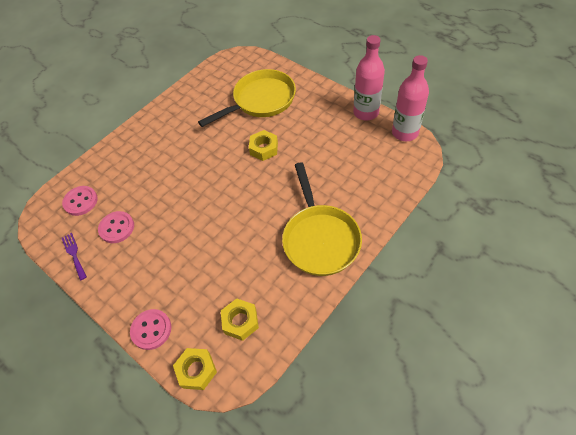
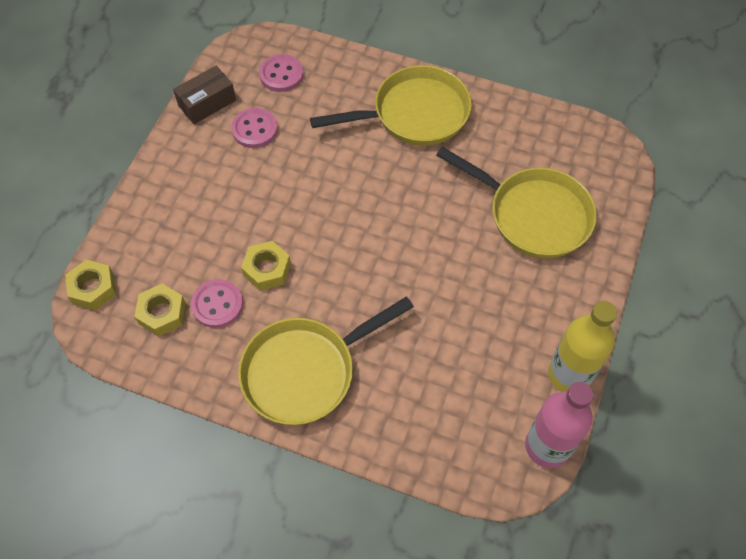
camera: 65 degrees right, 5 degrees up
(74, 254) = (207, 103): purple fork -> brown box
(151, 330) = (131, 223): pink button -> pink button (217, 304)
(160, 136) = (414, 114): none -> yellow pan
(264, 149) = (439, 250): yellow nut -> yellow nut (267, 269)
(366, 112) = (569, 375): pink bottle -> yellow bottle

